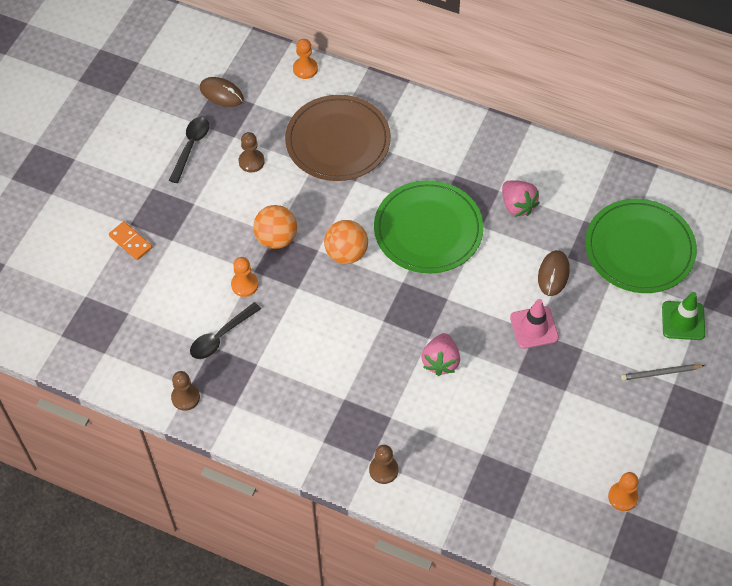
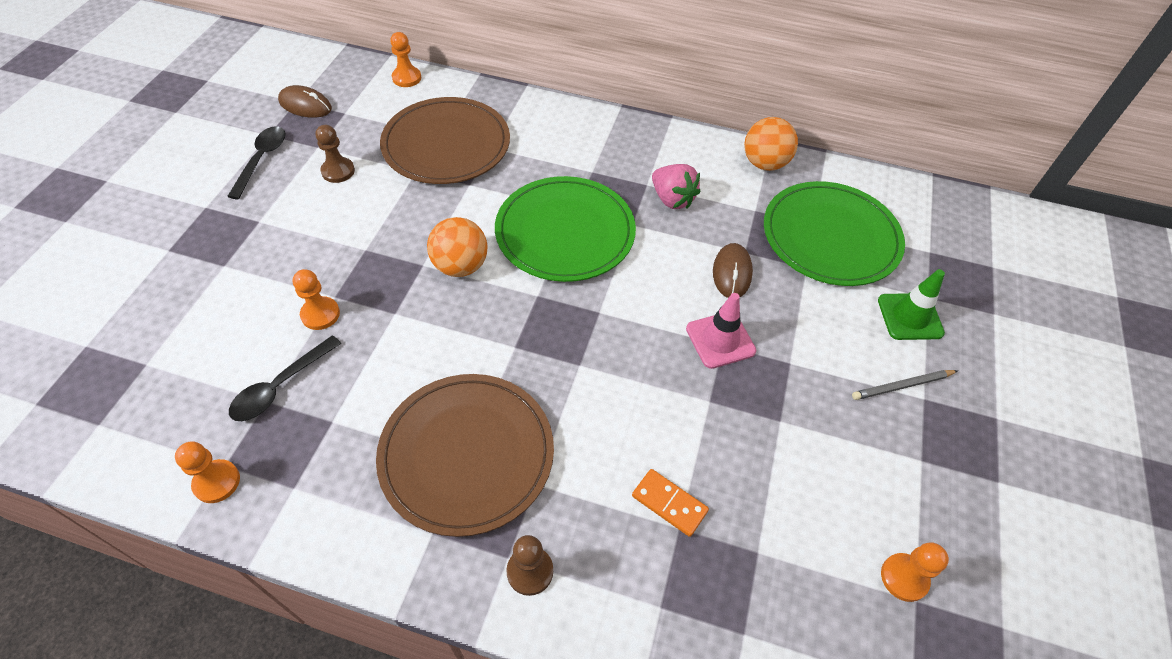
camera: 10 degrees left, 5 degrees down
(130, 242) = (165, 271): orange domino -> orange domino (669, 503)
(185, 397) = (217, 482): brown pawn -> orange pawn
(276, 238) = (367, 254): orange ball -> orange ball (764, 163)
(346, 394) = (467, 454): none -> brown plate
(440, 361) = (600, 395): pink strawberry -> none

